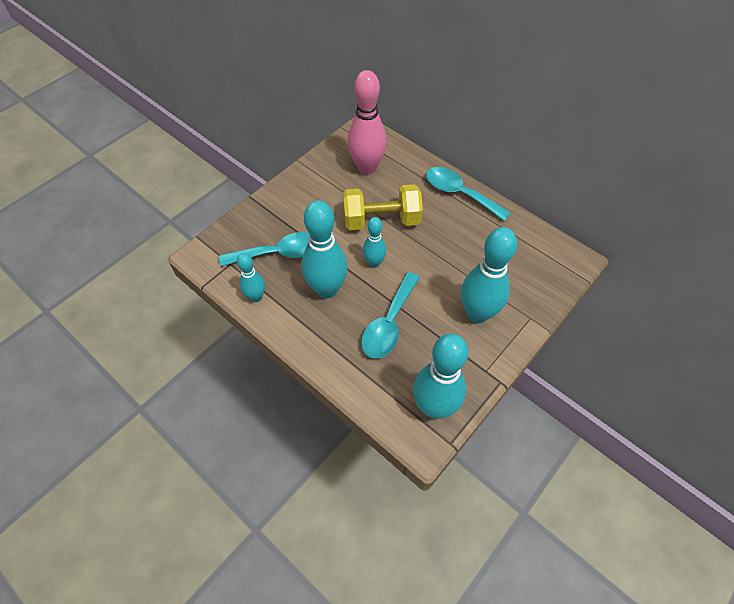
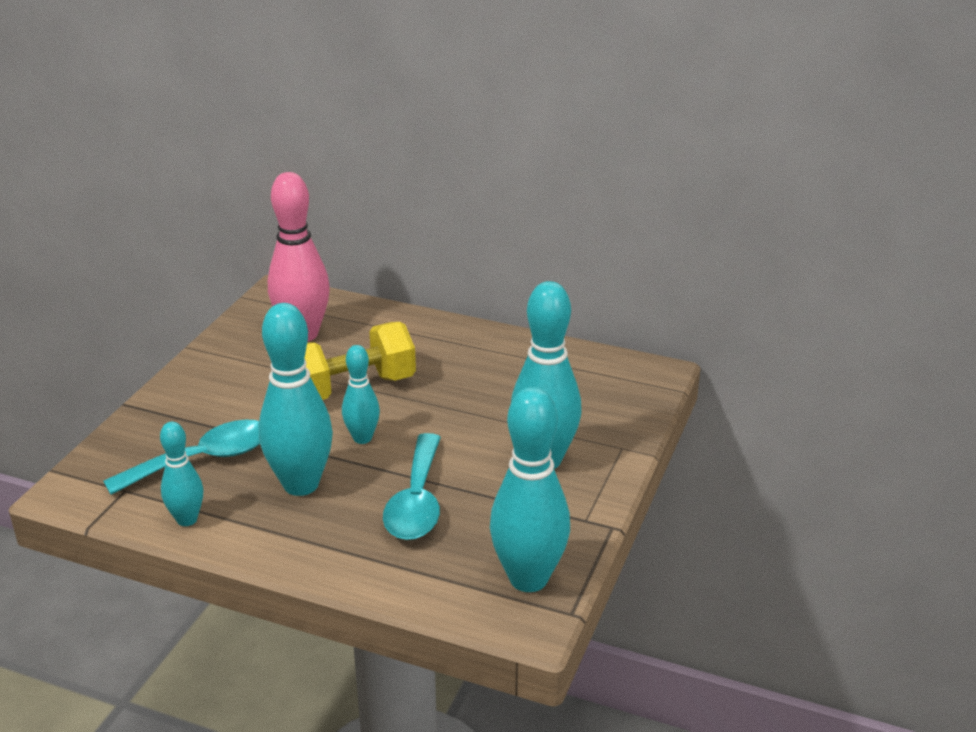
camera: 20 degrees left, 25 degrees down
(459, 193) = (457, 336): turquoise spoon -> none

